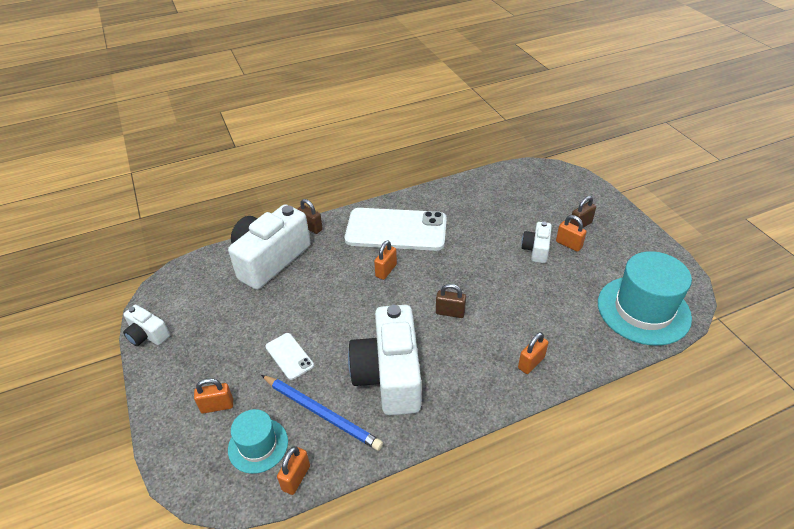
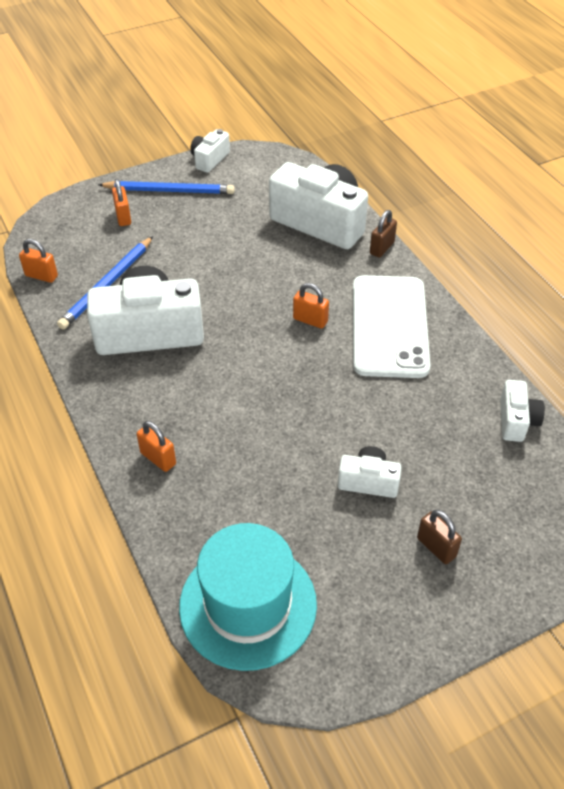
camera: 85 degrees right, 5 degrees up
(186, 367) = (169, 191): none -> blue pencil
(258, 445) = (78, 248): turquoise hat -> none
(289, 356) = (179, 255): white phone -> none
(450, 312) = (240, 382): brown padlock -> none
(481, 184) = (516, 420): none -> white camera
(568, 244) = (385, 525): orange padlock -> none

